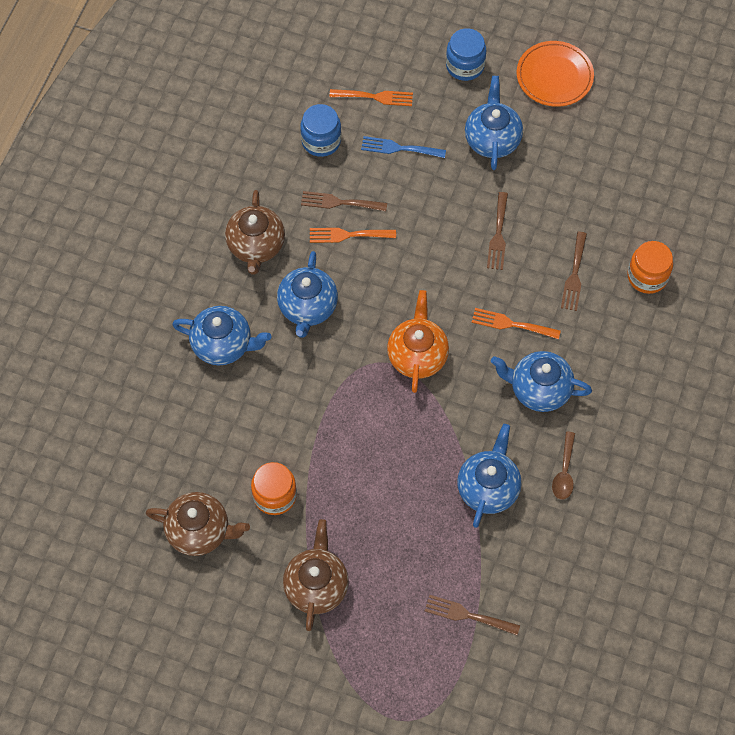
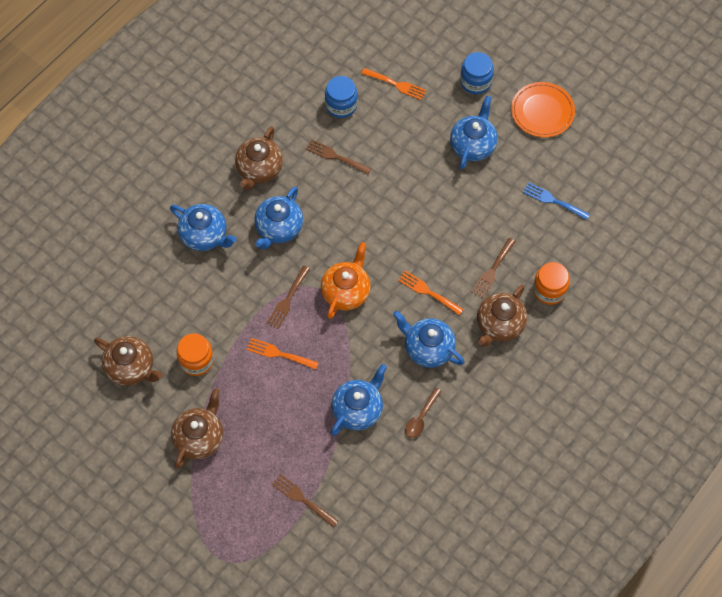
camera: 20 degrees right, 0 degrees up
(348, 235) = (331, 183): orange fork -> orange fork (279, 354)
(399, 148) = (398, 129): blue fork -> blue fork (553, 201)
(498, 235) = (446, 220): brown fork -> brown fork (287, 300)
(608, 335) = (499, 325): none -> brown teapot

